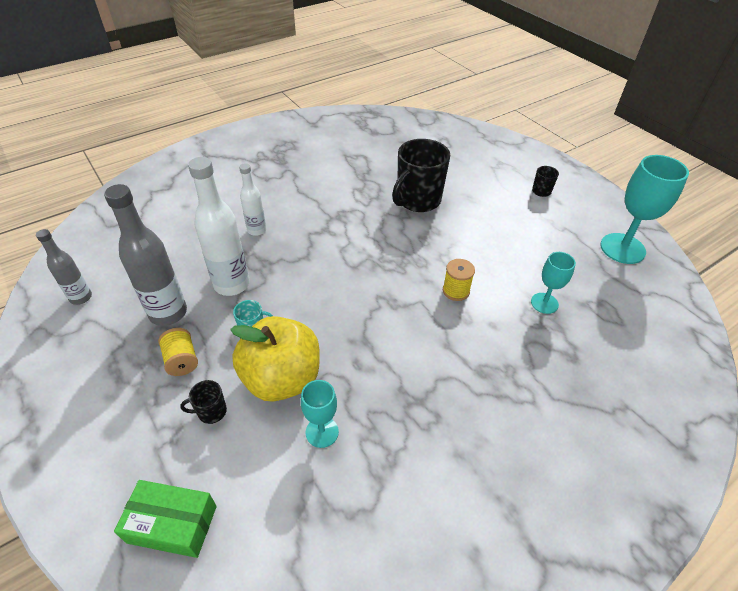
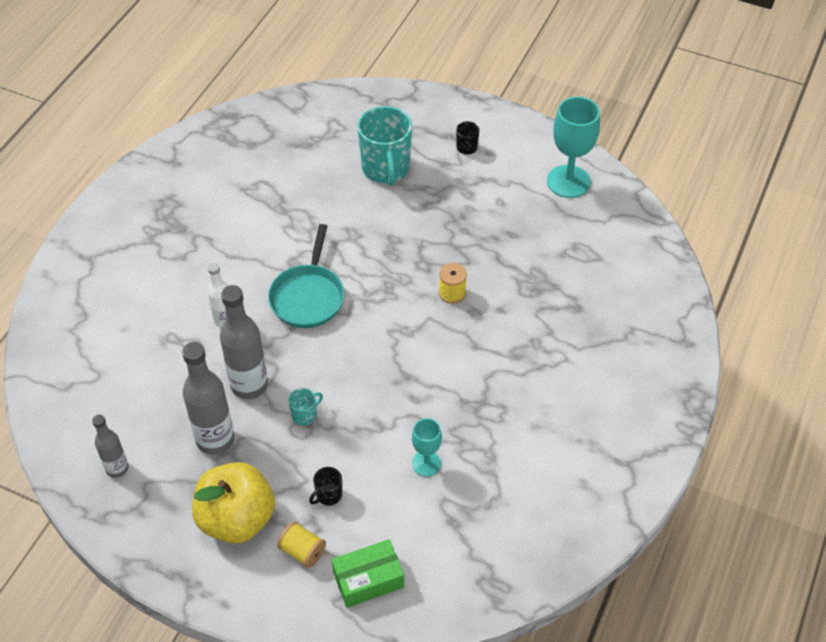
camera: 30 degrees left, 5 degrees up
(181, 360) = (266, 471): yellow spool -> yellow spool (302, 551)
(232, 284) = (249, 385): white bottle -> grey bottle
(282, 379) = (363, 441): yellow apple -> yellow apple (237, 519)
(333, 241) = (308, 296): none -> turquoise pan
(418, 200) = (356, 212): black mug -> none
(463, 181) = (386, 169): none -> turquoise mug
(544, 303) = (531, 269): turquoise goblet -> none

